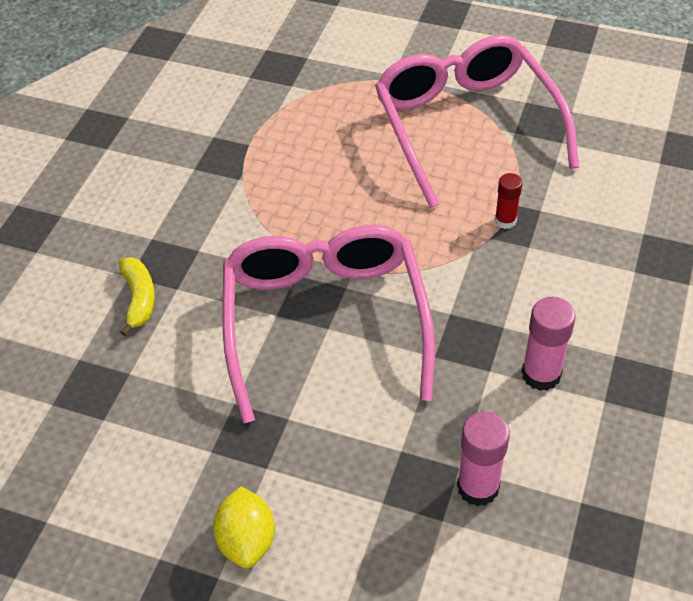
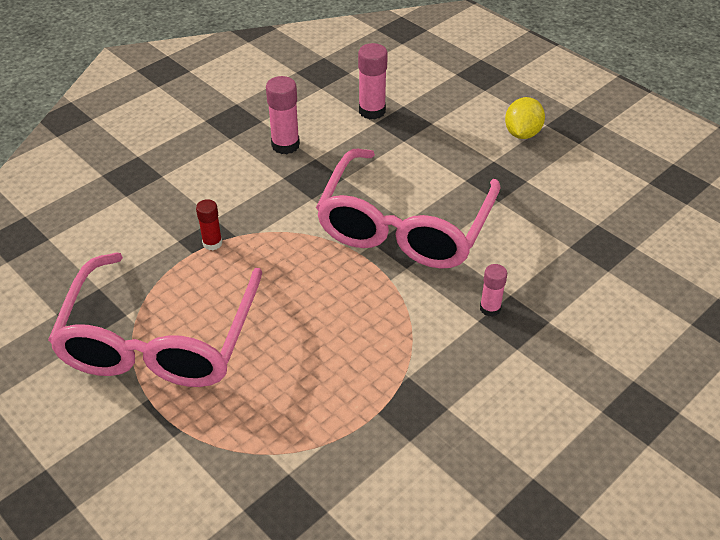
camera: 155 degrees left, 5 degrees down
(139, 299) = (545, 298): yellow banana -> none
(192, 266) = (490, 308): none -> pink glue stick

